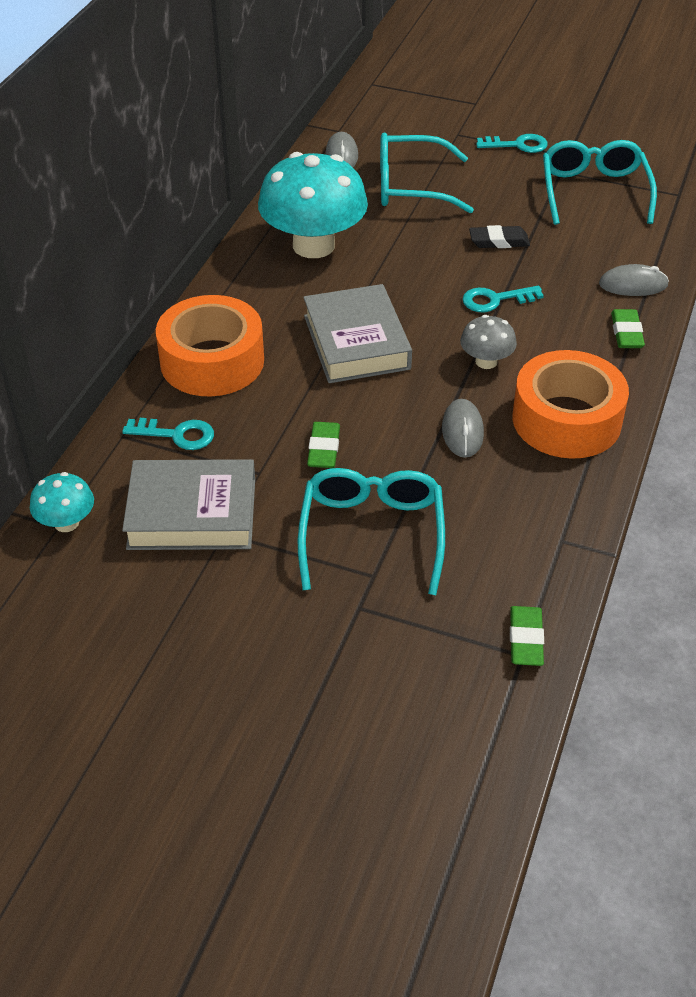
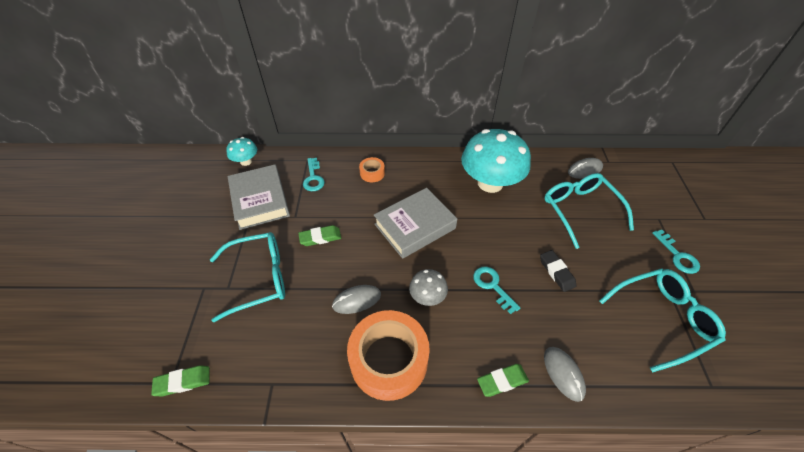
camera: 70 degrees right, 5 degrees up
(212, 361) = (372, 173): orange tape -> orange tape, size x0.45

